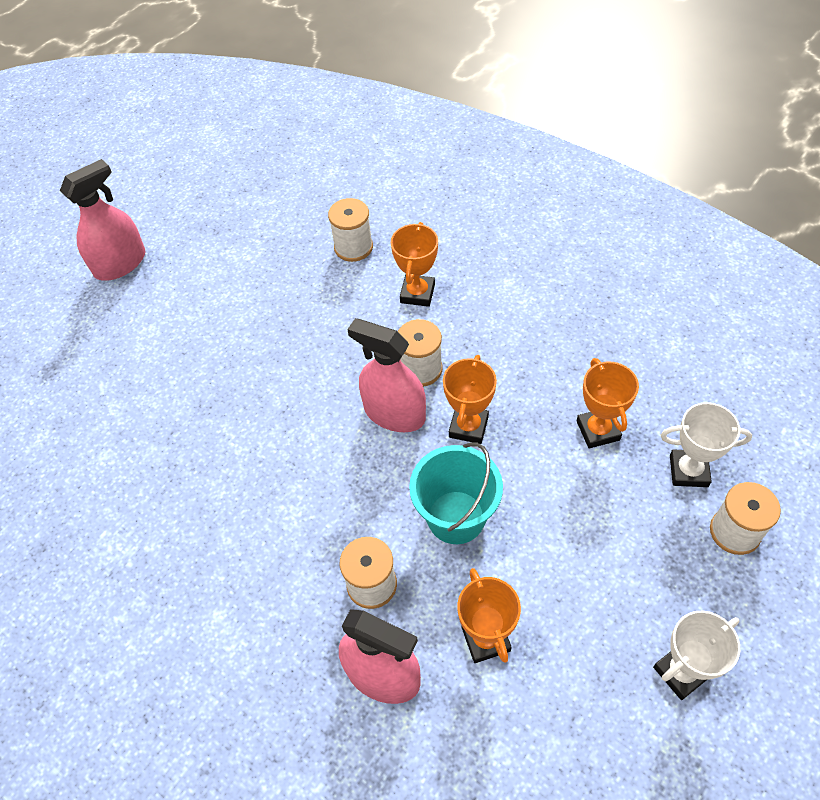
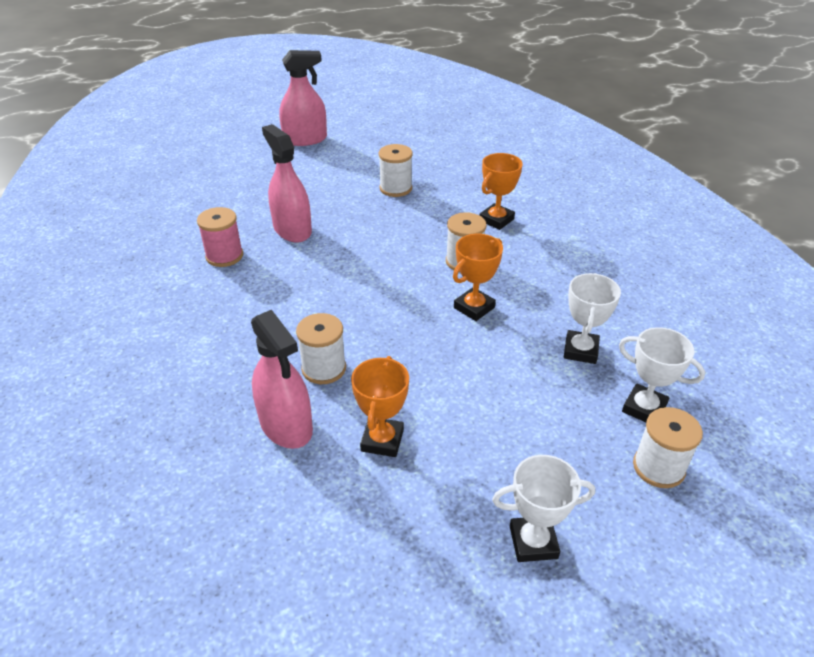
camera: 25 degrees right, 15 degrees down
(154, 489) = (224, 256): none -> pink spool
(353, 247) = (469, 180): white spool -> white spool (395, 188)
(394, 413) = (423, 279): pink spray bottle -> pink spray bottle (292, 230)
(456, 517) = (420, 356): turquoise bucket -> none
(598, 430) = (580, 350): orange trophy -> white trophy

